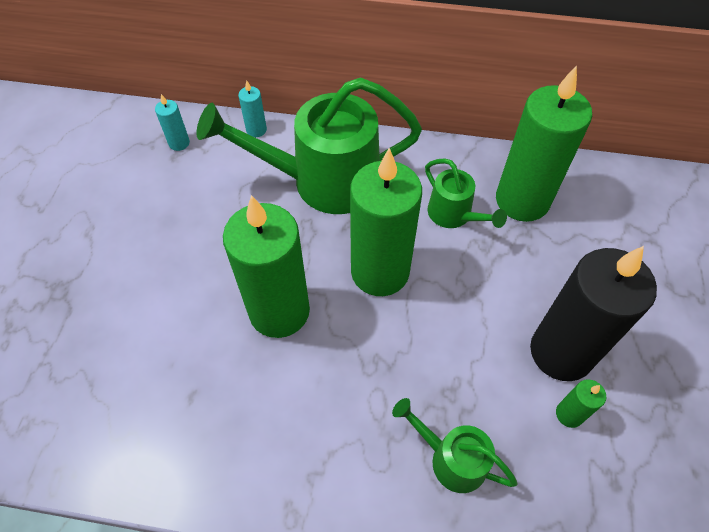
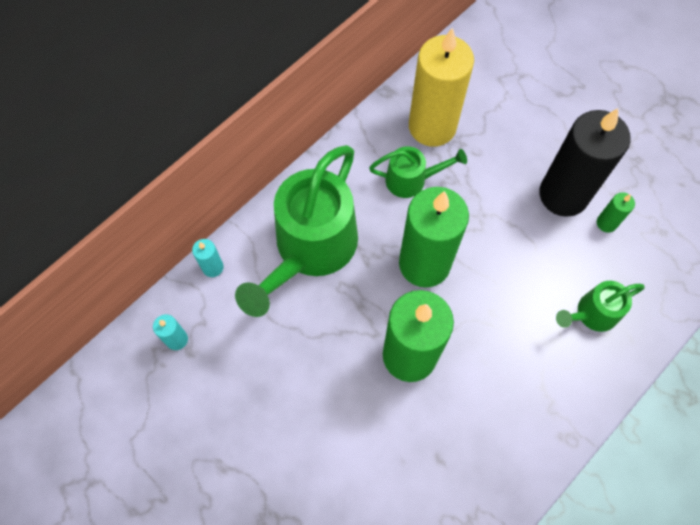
camera: 55 degrees left, 10 degrees up
(522, 200) = (432, 126): green candle -> yellow candle

